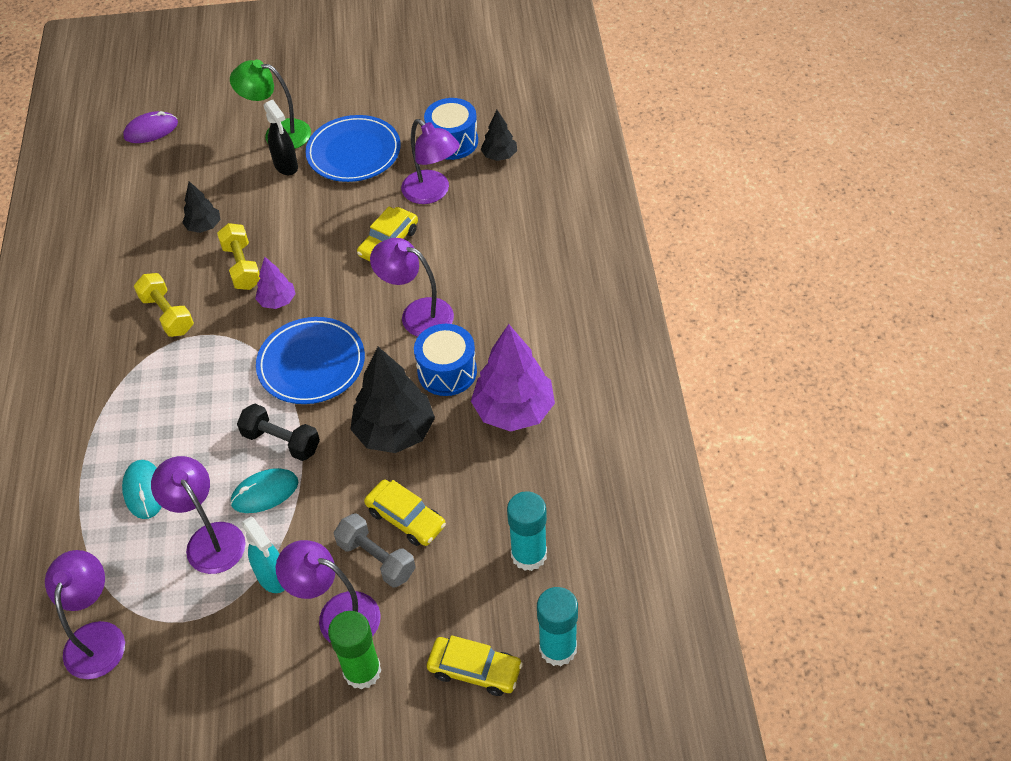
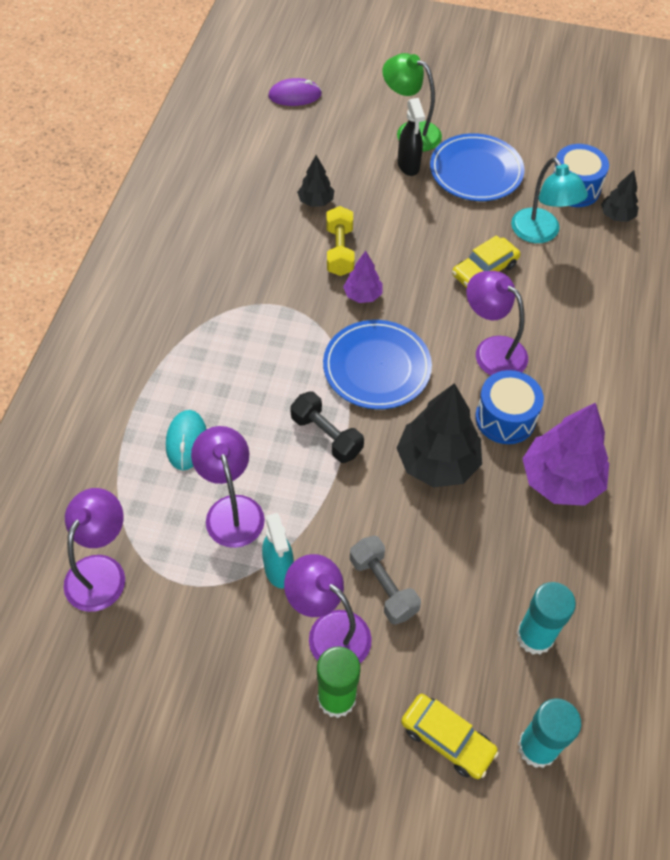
camera: 15 degrees right, 5 degrees up
(167, 314) = (258, 276): yellow dumbbell -> none
(265, 492) = (296, 481): turquoise mouse -> none
(406, 518) = (423, 555): yellow car -> none
(432, 193) = (540, 233): purple lamp -> turquoise lamp

